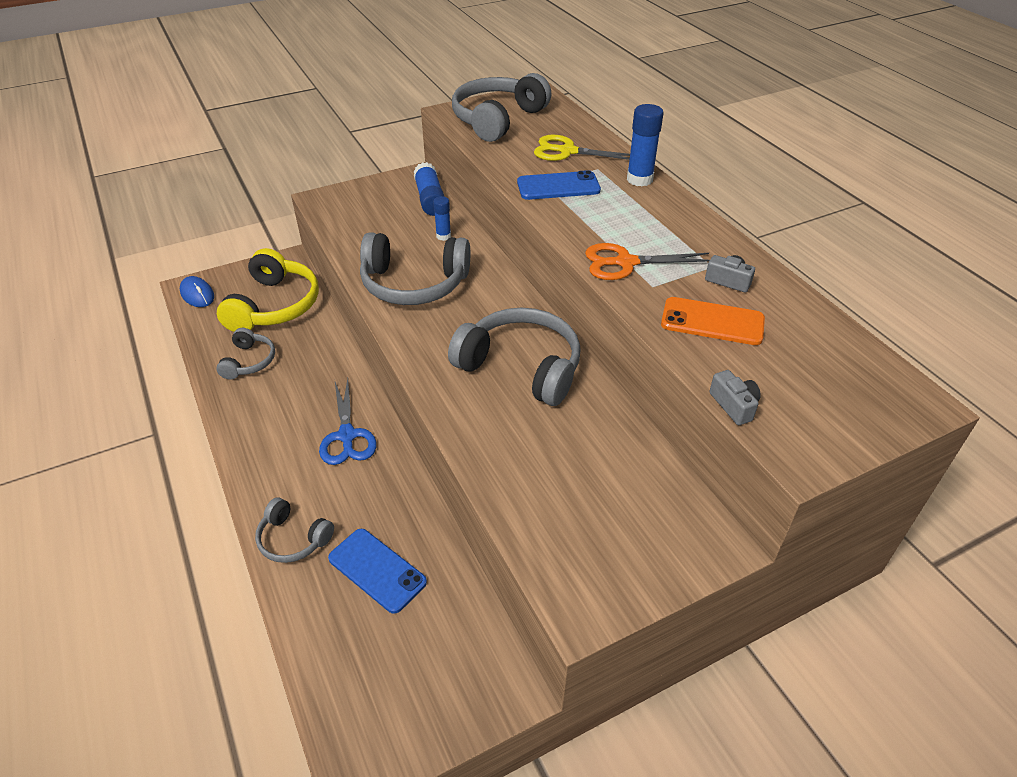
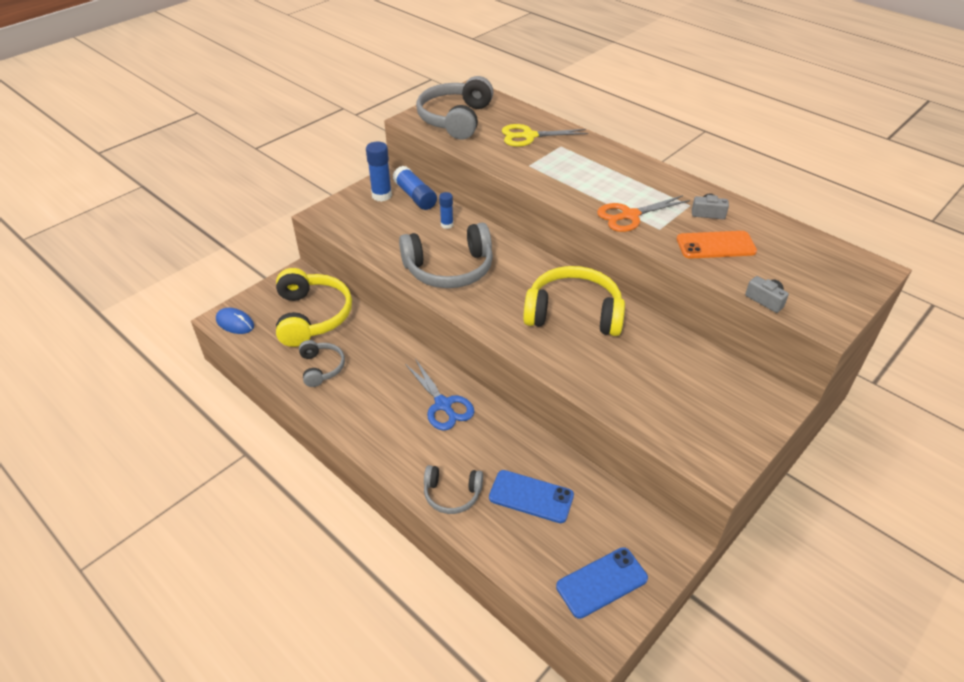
camera: 20 degrees left, 0 degrees up
(521, 367) = (573, 313): grey headphones -> yellow headphones
(558, 186) = (541, 166): blue phone -> blue phone (602, 582)
(639, 179) = (597, 148): blue glue stick -> blue glue stick (381, 195)

